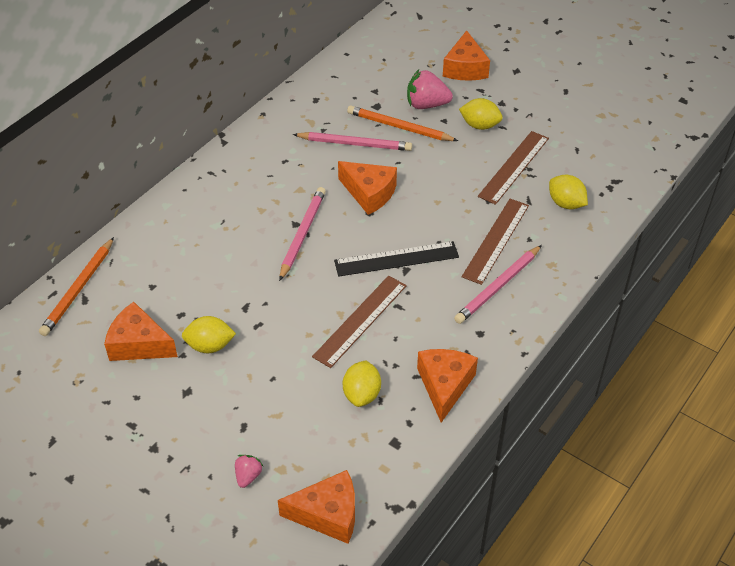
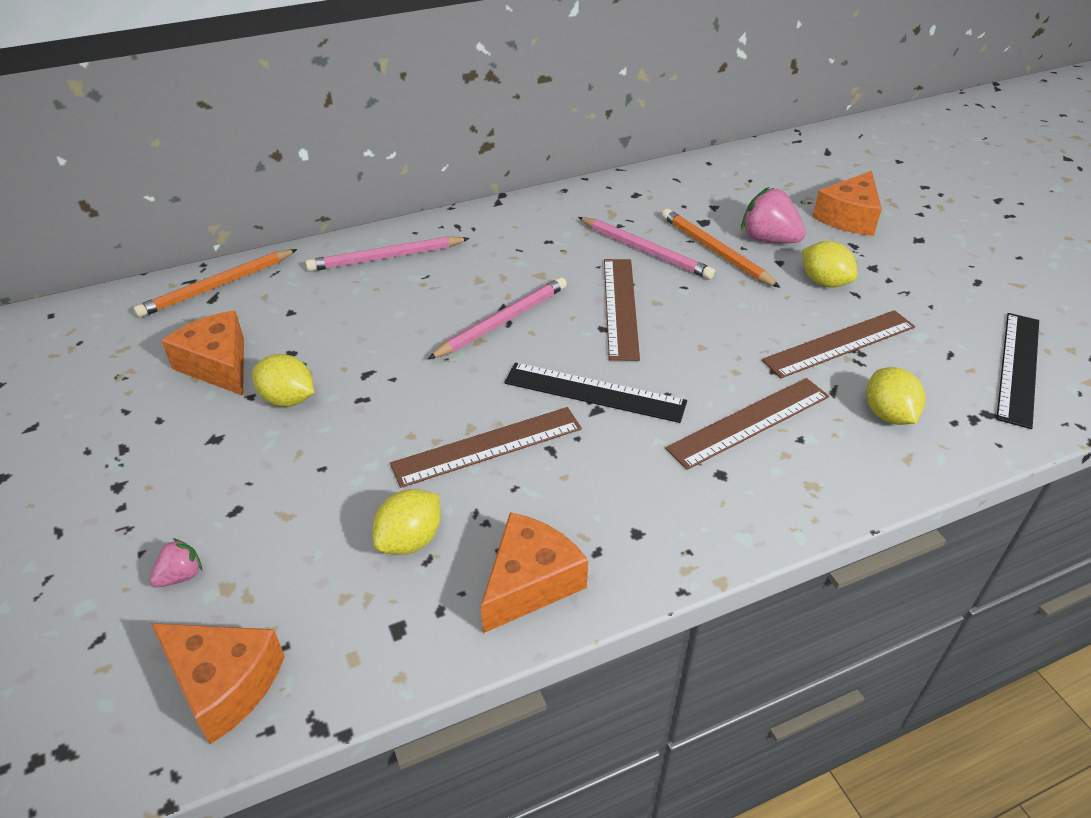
camera: 30 degrees right, 5 degrees down
(369, 193) = (620, 307): orange cheese -> brown ruler
(498, 286) = (709, 482): pink pencil -> pink pencil (386, 257)
(616, 144) = (1018, 367): none -> black ruler

